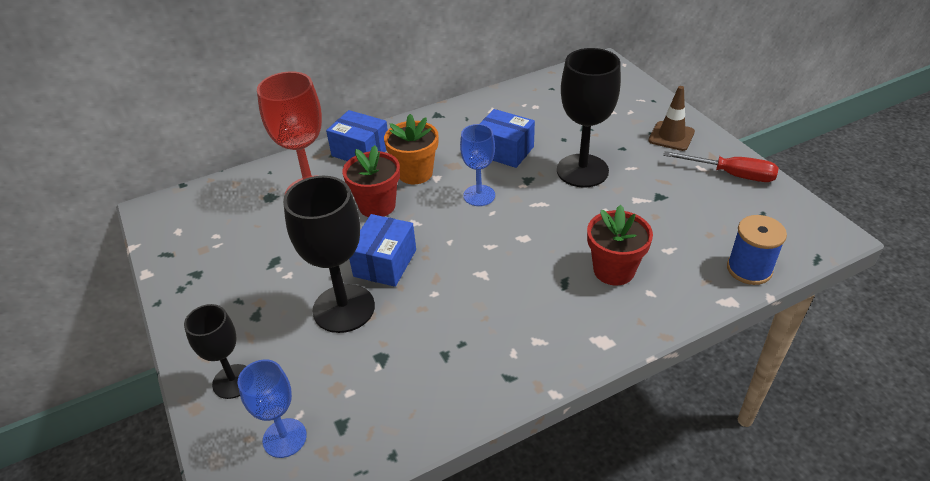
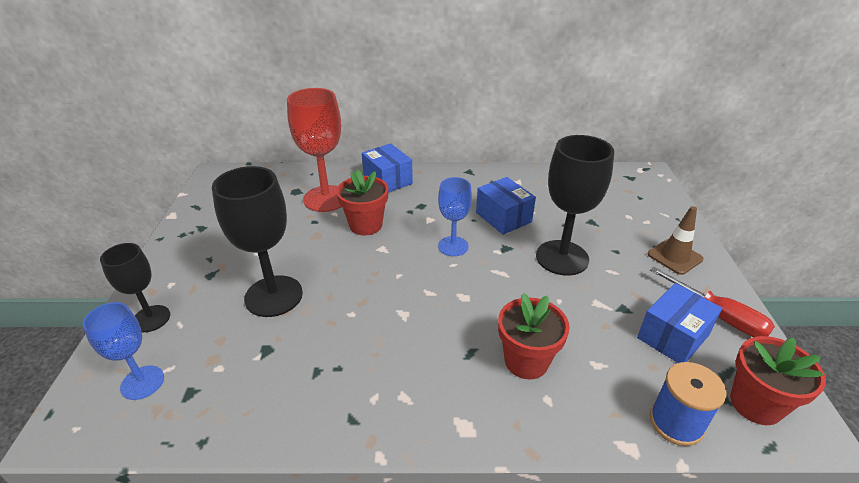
camera: 25 degrees right, 5 degrees down
(385, 263) = (334, 272): blue box -> blue box (673, 336)
(415, 173) = (415, 210): orange flower pot -> none
(792, 232) = (755, 404): none -> red flower pot

